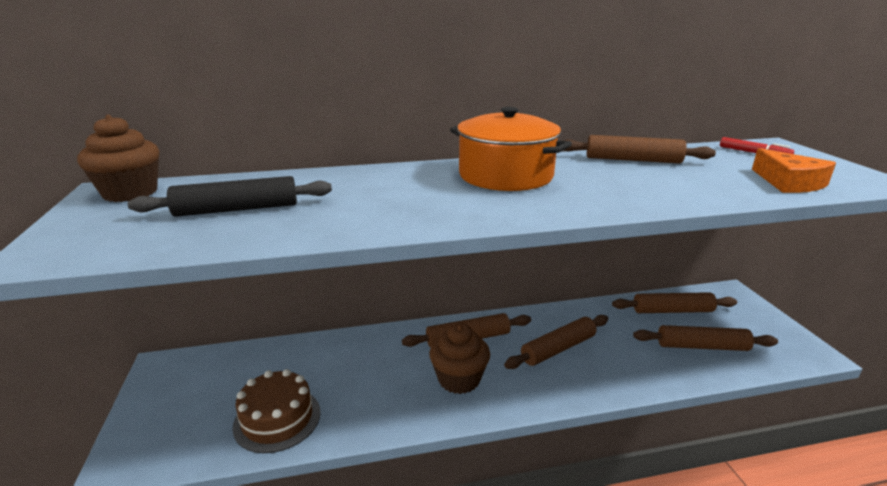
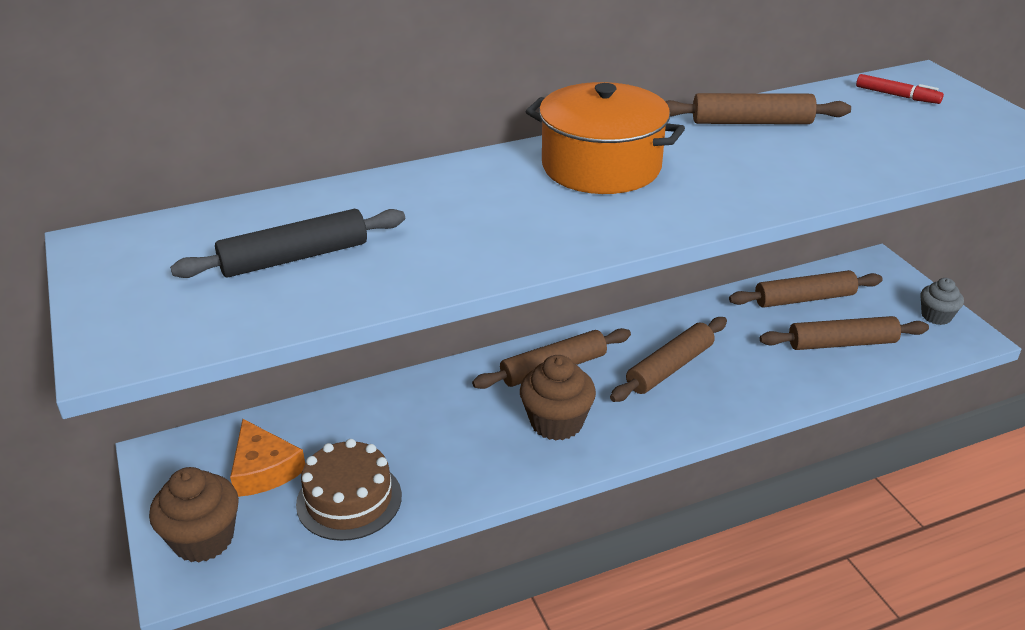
camera: 10 degrees left, 10 degrees up
(130, 193) = (132, 244): brown cupcake -> brown cupcake (203, 539)
(783, 335) = (936, 316): none -> grey cupcake
(789, 182) = (934, 147): orange cheese -> orange cheese (264, 469)

